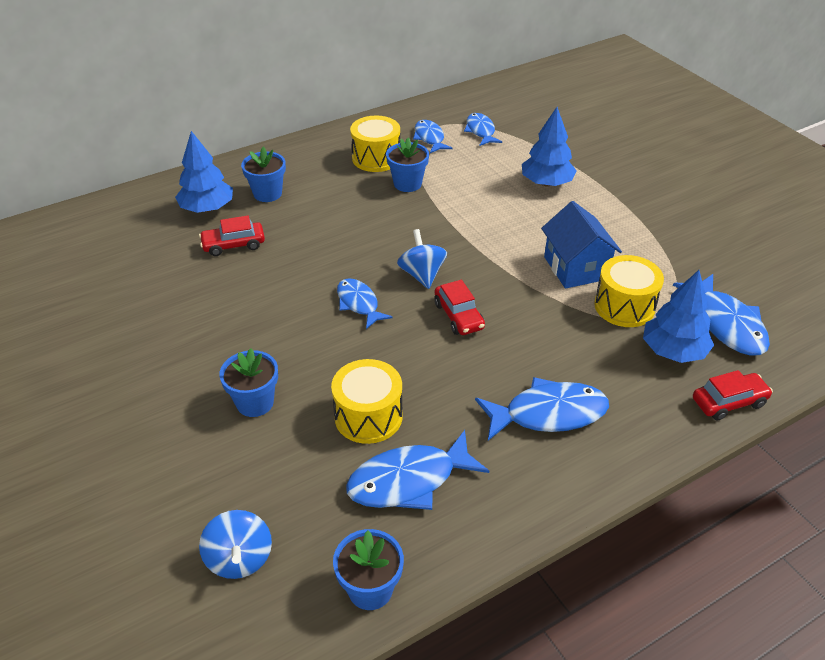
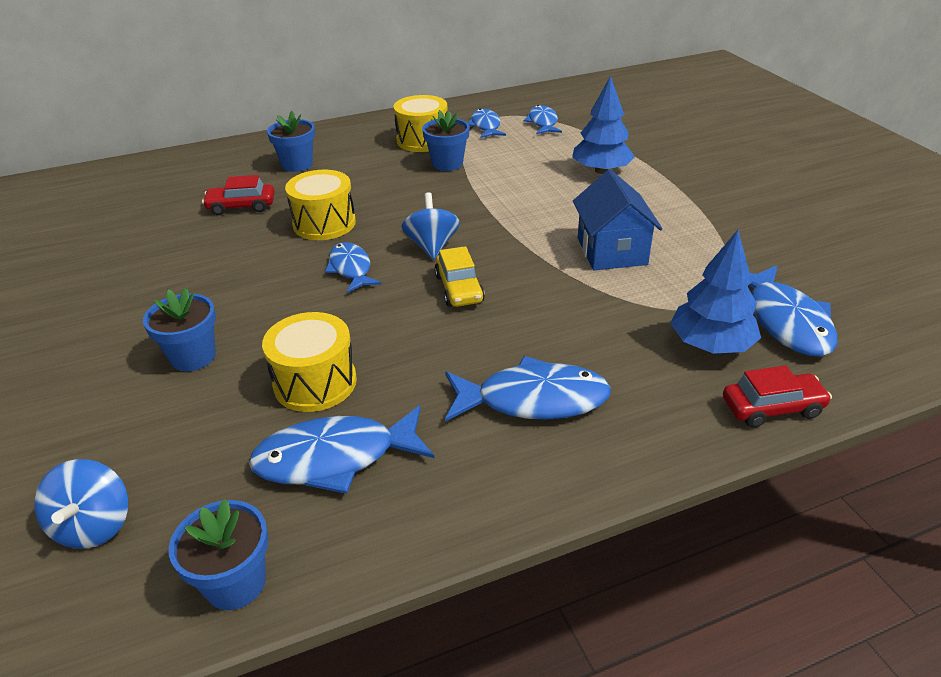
camera: 10 degrees right, 5 degrees down
(207, 208) = (230, 174): blue tree -> none
(458, 316) = (459, 289): red car -> yellow car
(624, 306) = (660, 293): yellow drum -> yellow drum (324, 223)

